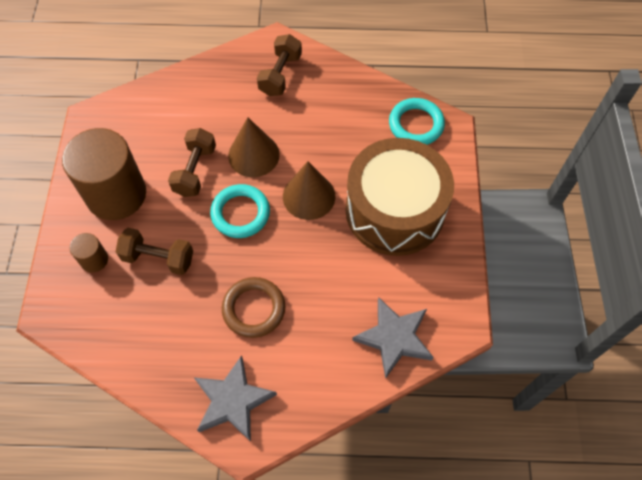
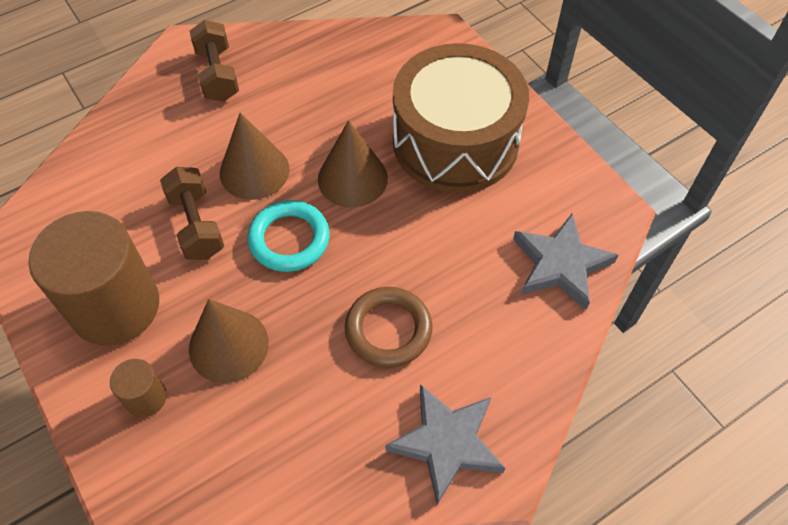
camera: 35 degrees left, 5 degrees down
(158, 258) = (228, 345): brown dumbbell -> brown cone
(416, 124) = (407, 49): turquoise ring -> none

